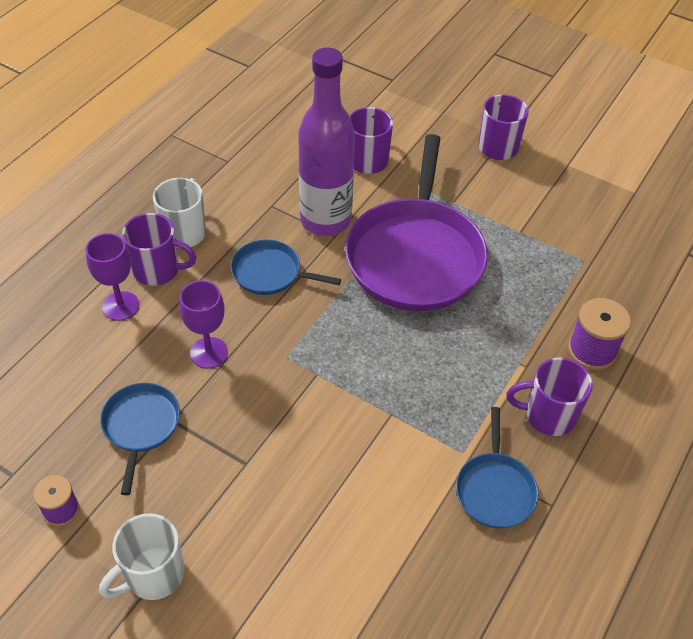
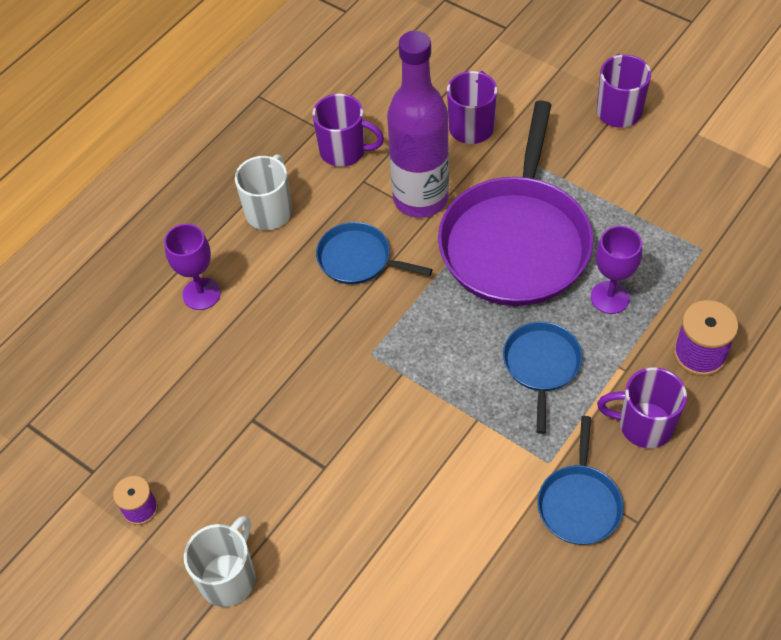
camera: 10 degrees right, 5 degrees up
(141, 426) = (219, 424): blue pan -> blue pan (541, 365)
(153, 575) = (228, 577): white mug -> white mug turned 150 degrees clockwise
(158, 270) = (240, 254): purple mug -> purple mug (344, 151)
(209, 353) = (290, 347): purple goblet -> purple goblet (610, 297)

